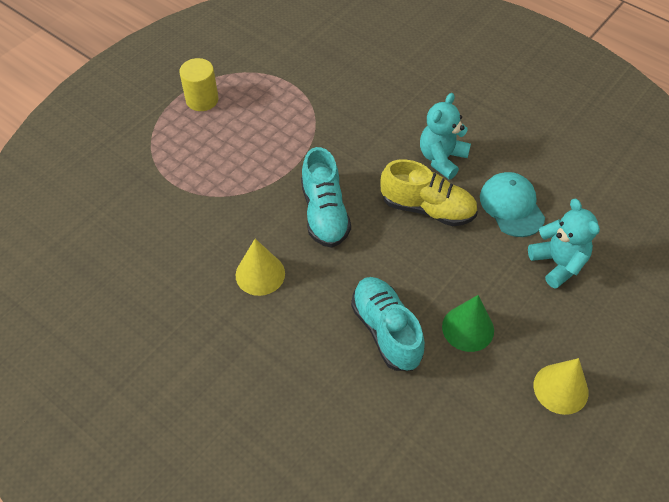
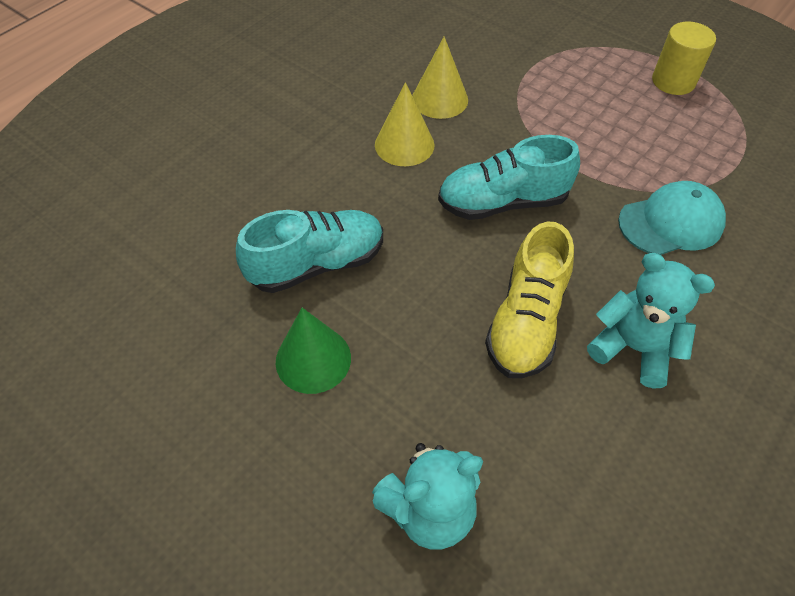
camera: 90 degrees right, 0 degrees up
(511, 206) = (547, 447): turquoise cap -> turquoise cap (671, 222)
(560, 388) = (198, 476): yellow cone -> yellow cone (439, 99)

